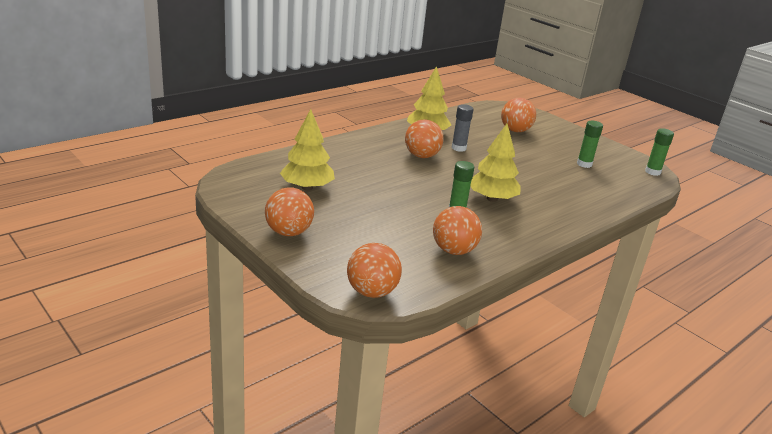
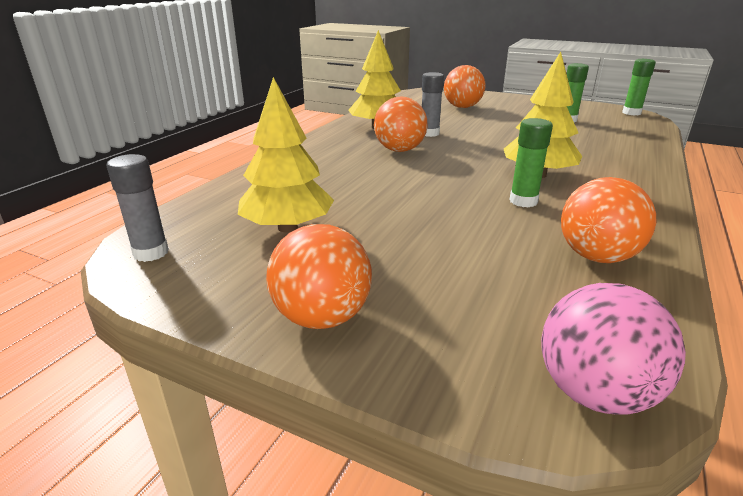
camera: 20 degrees left, 0 degrees up
(233, 181) = (151, 253): none -> grey glue stick
(372, 292) = (594, 393): orange ball -> pink ball

